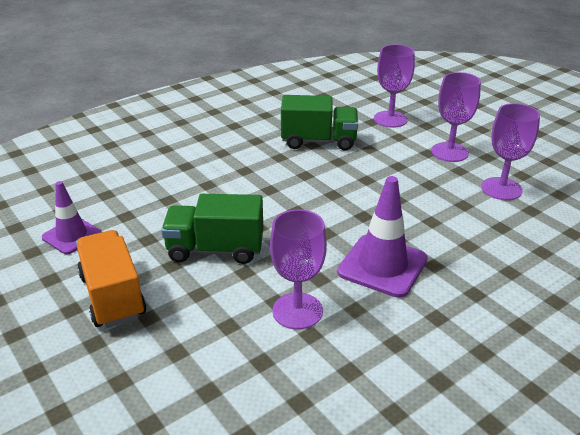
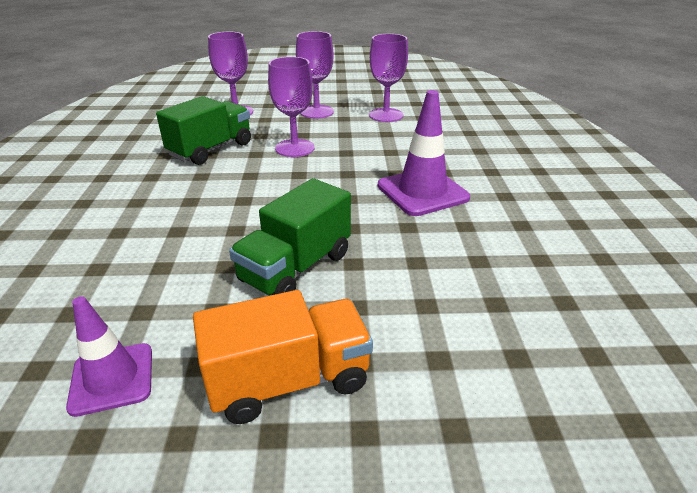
camera: 55 degrees left, 0 degrees up
(112, 296) = (289, 380): orange truck -> orange truck turned 150 degrees clockwise
(297, 311) = (441, 255): purple goblet -> purple goblet (295, 148)

